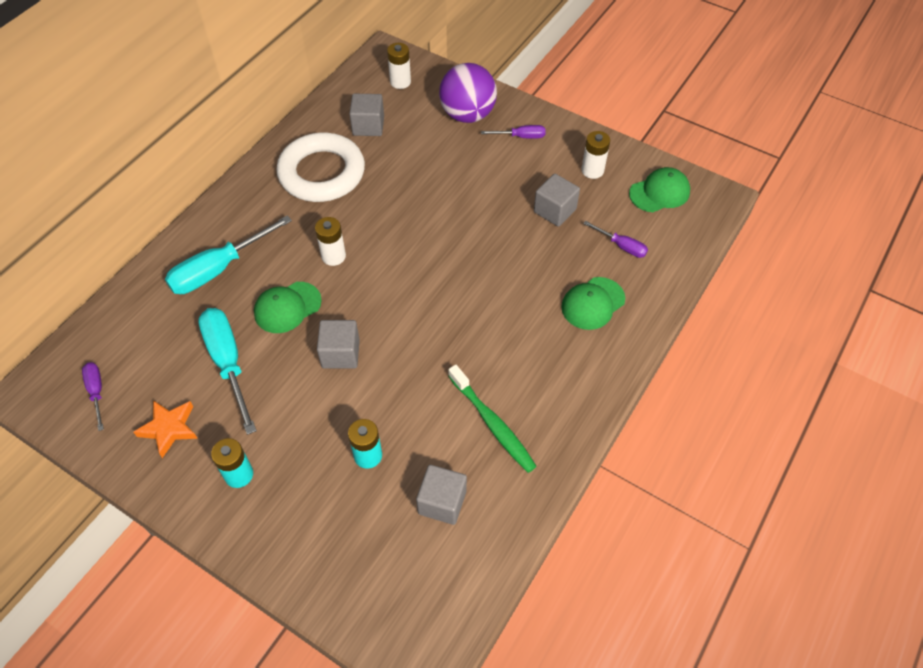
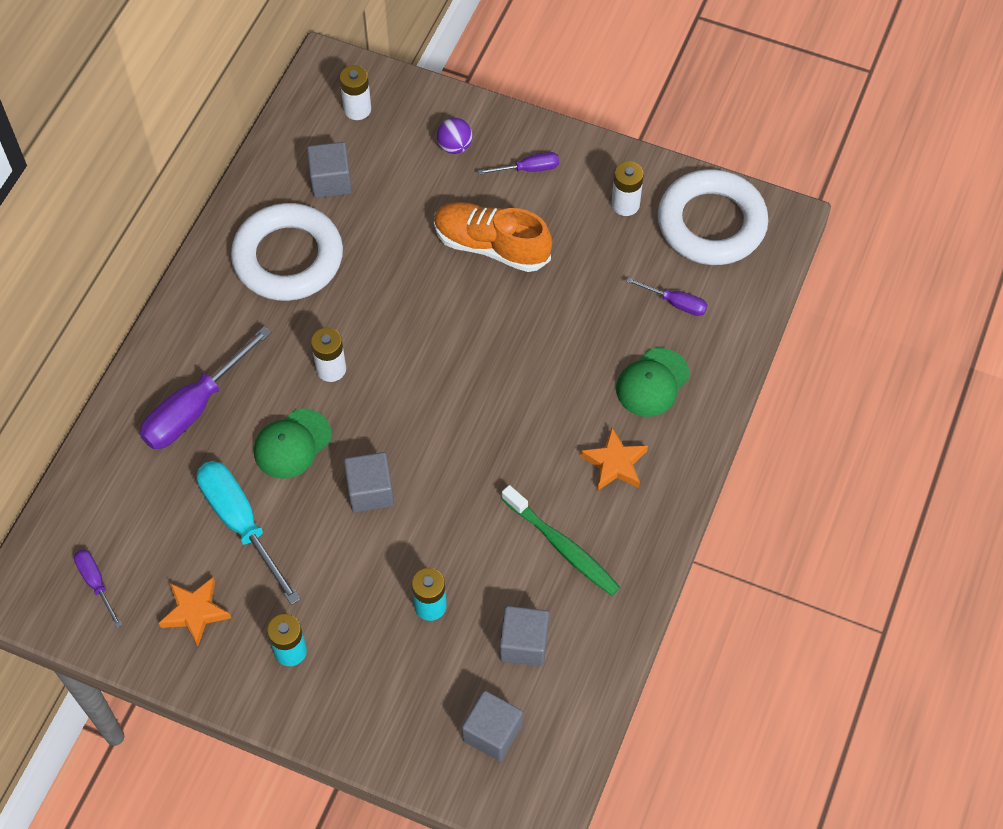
camera: 10 degrees left, 5 degrees up
(219, 269) = (195, 408): turquoise screwdriver -> purple screwdriver
(467, 115) = (455, 146): purple ball -> purple ball, size x0.49
(481, 185) = (491, 246): none -> orange shoe
(550, 362) = (615, 463): none -> orange star
(555, 210) = (588, 267): grey cube -> grey cube (492, 733)
(659, 192) = (711, 223): green cap -> white ring

